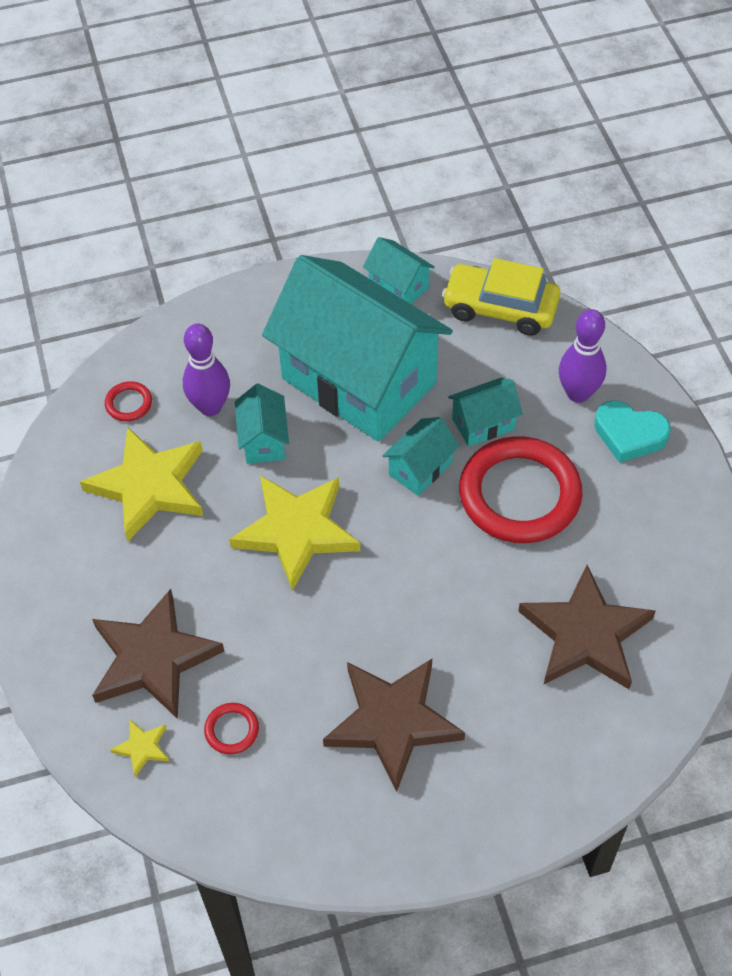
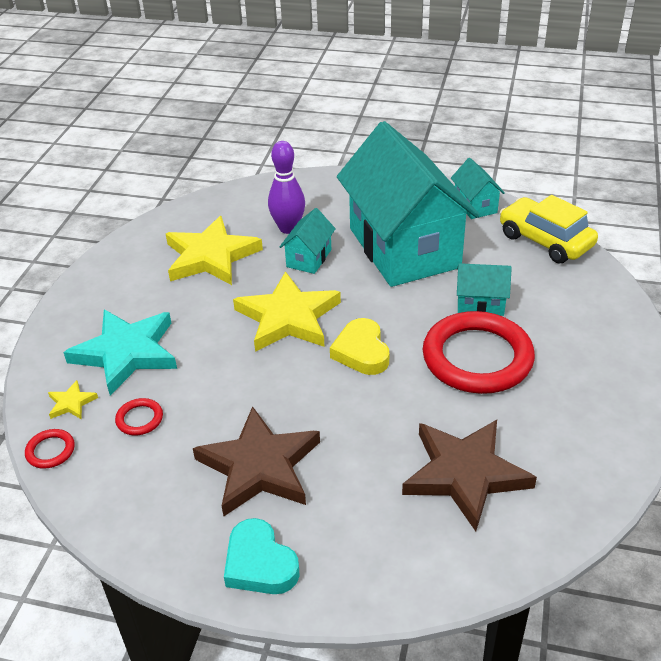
camera: 30 degrees right, 15 degrees down
(129, 403) = (237, 209): red ring -> red ring (50, 451)
(153, 658) = (126, 353): brown star -> turquoise star
(402, 540) = (361, 352): none -> yellow heart
(420, 468) = (410, 313): turquoise house -> none
(578, 393) = (573, 311): purple bowling pin -> none
(629, 434) = (600, 352): turquoise heart -> turquoise heart (259, 563)

